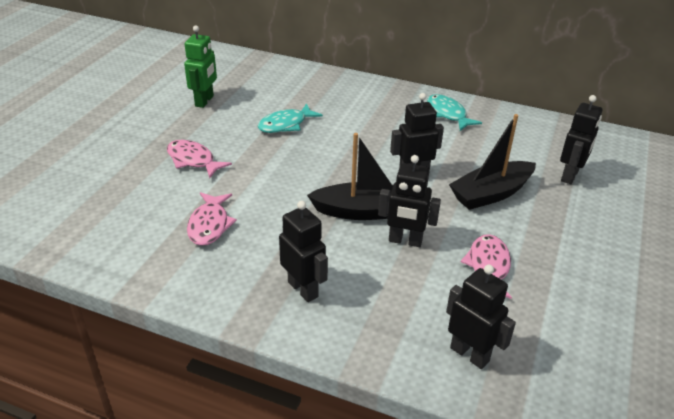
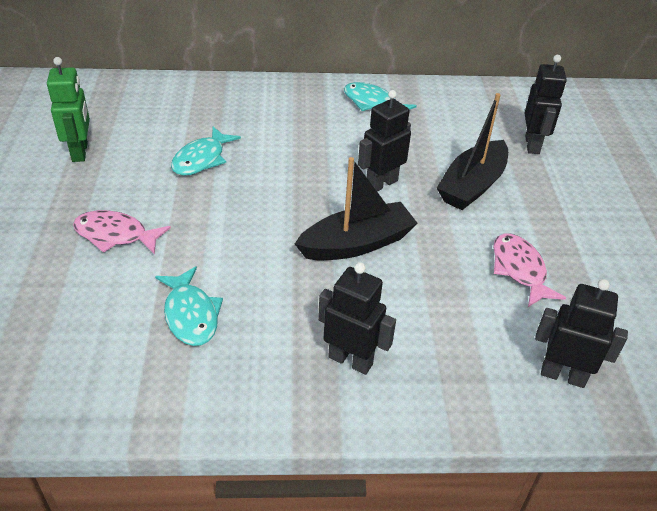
camera: 25 degrees left, 5 degrees up
(209, 225) = (191, 315): pink fish -> turquoise fish
(405, 241) = (421, 266): black robot -> none

